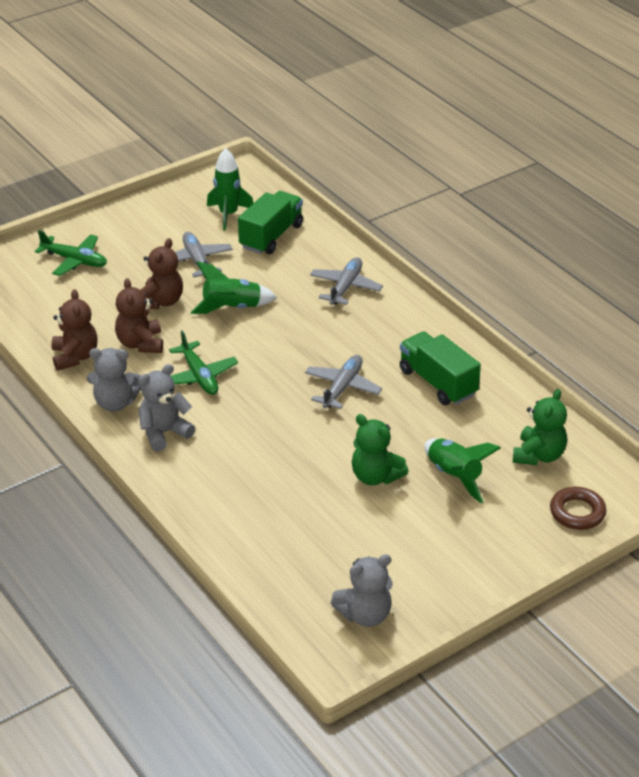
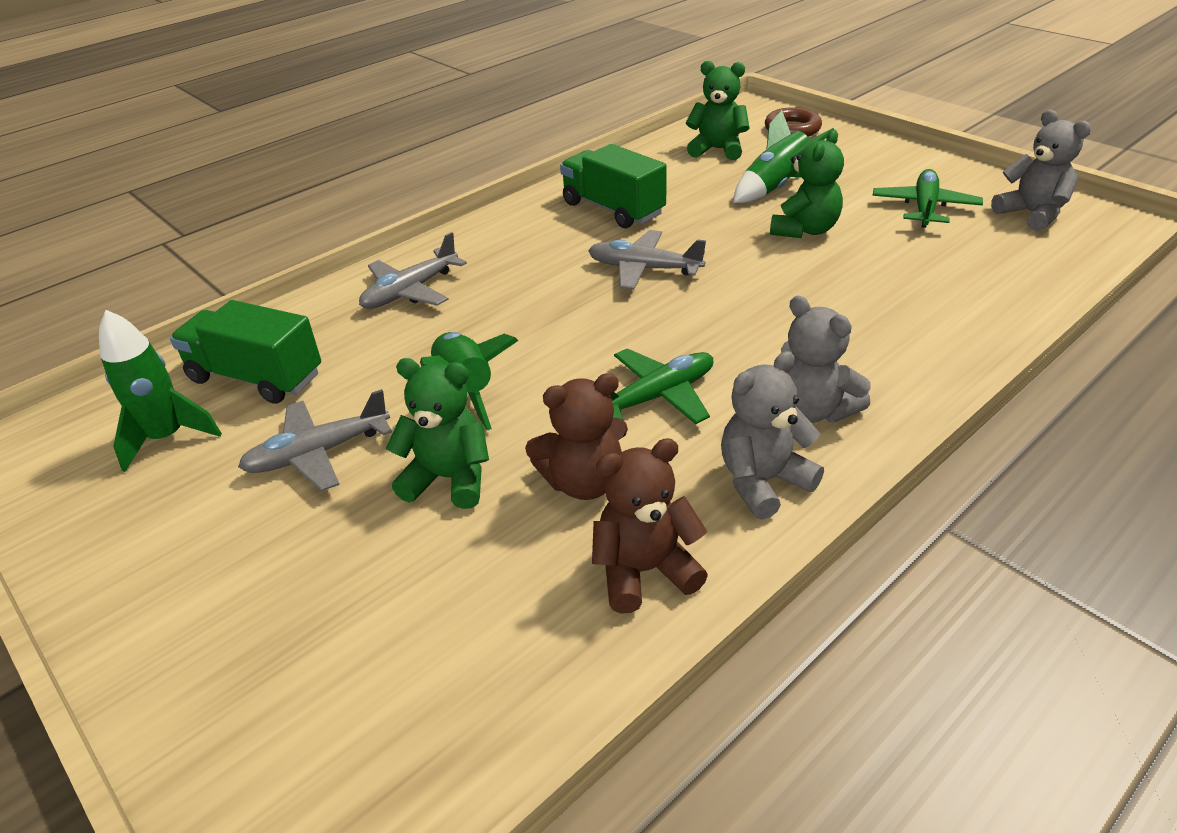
camera: 95 degrees left, 0 degrees up
(75, 260) = (285, 654): green plane -> green plane (924, 207)
(115, 403) = (763, 482): grey teddy bear -> grey teddy bear turned 120 degrees counterclockwise
(161, 301) = (449, 478): brown teddy bear -> green teddy bear
(345, 287) = (410, 291): grey plane -> grey plane turned 60 degrees counterclockwise
(438, 383) = (613, 209): green truck -> green truck turned 90 degrees clockwise

